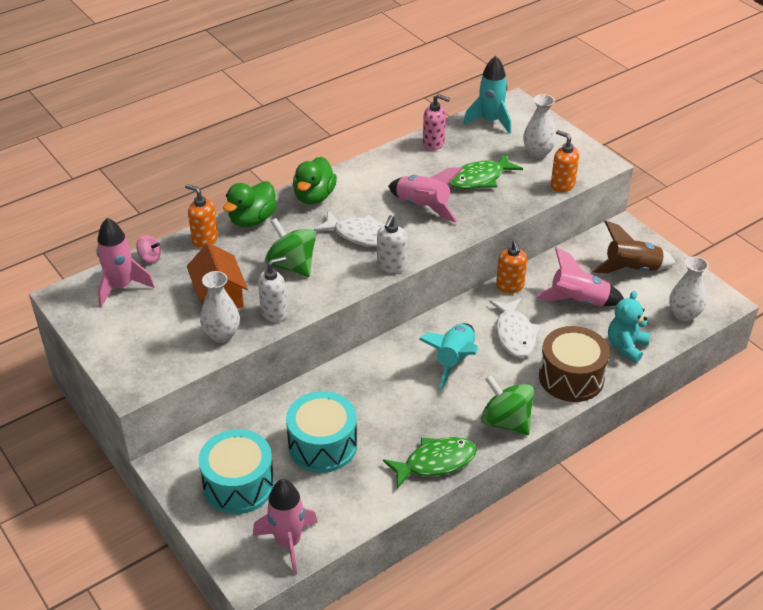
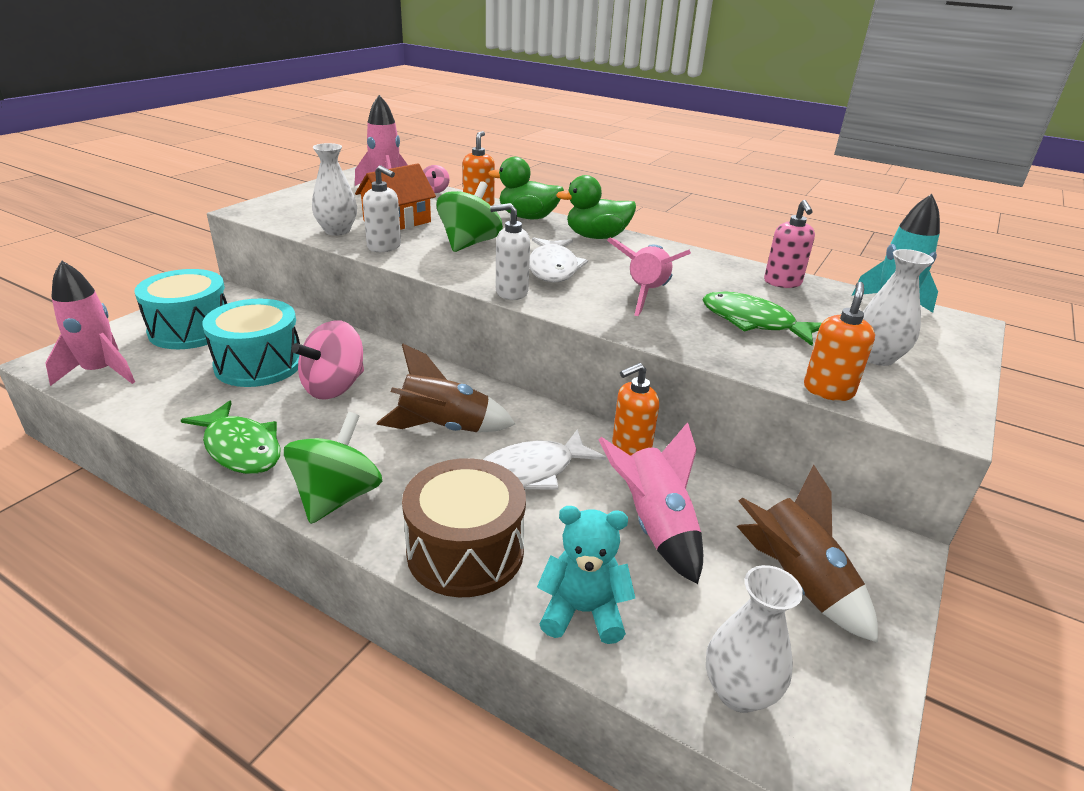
camera: 65 degrees right, 10 degrees down
(378, 406) = (334, 387): none -> pink spinning top
(454, 361) = (444, 428): turquoise rocket -> brown rocket

